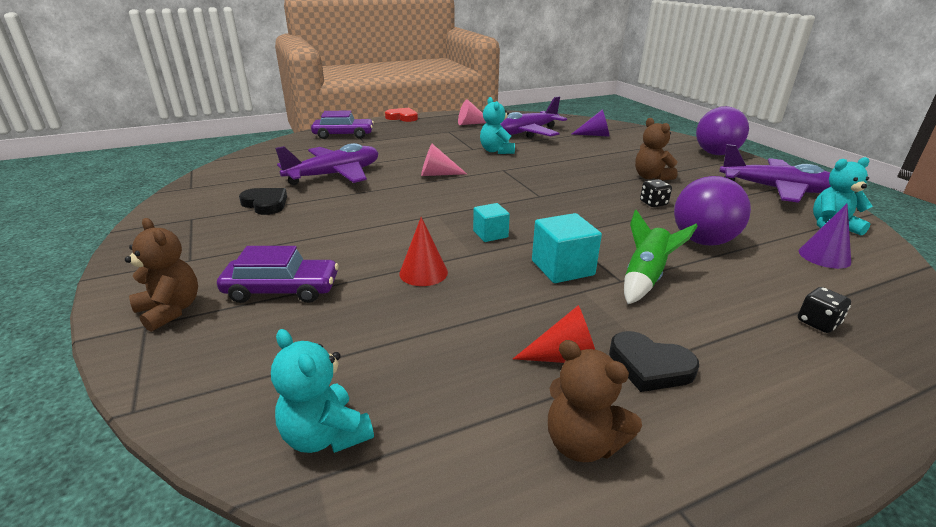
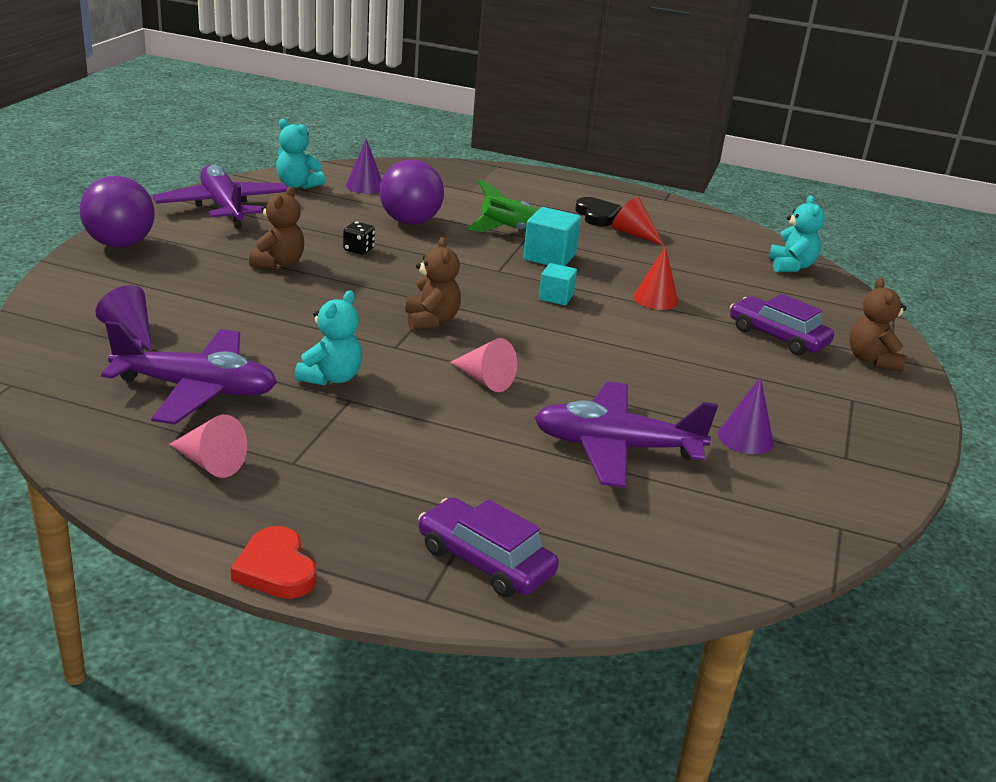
camera: 140 degrees left, 0 degrees up
(265, 204) = (745, 438): black heart -> purple cone
(582, 443) = (675, 219): brown teddy bear -> brown teddy bear (431, 320)
(817, 323) = (471, 185): black dice -> none

